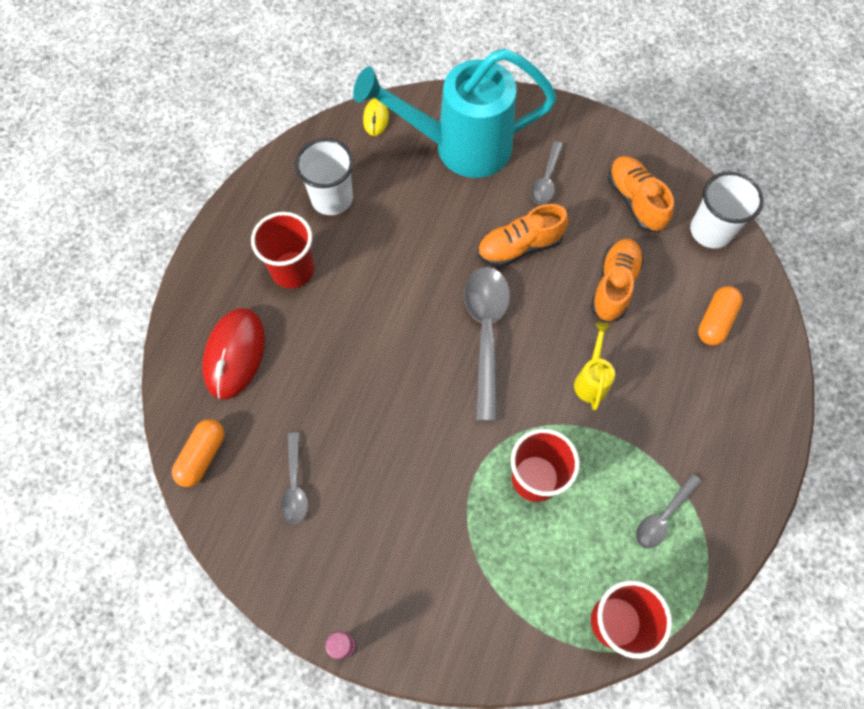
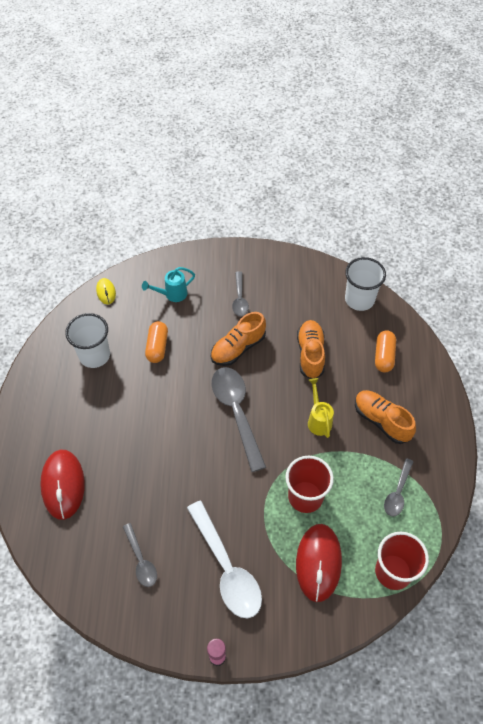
camera: 20 degrees left, 10 degrees down
(202, 456) = (65, 564): orange capsule -> orange capsule (157, 347)
(293, 270) = (84, 413): red cup -> none
(398, 535) = (227, 568): none -> white spoon
(459, 147) = (172, 294): turquoise watering can -> turquoise watering can, size x0.41
(520, 572) = (318, 563): none -> red mouse
(635, 201) = (303, 295): orange shoe -> orange shoe (381, 421)

